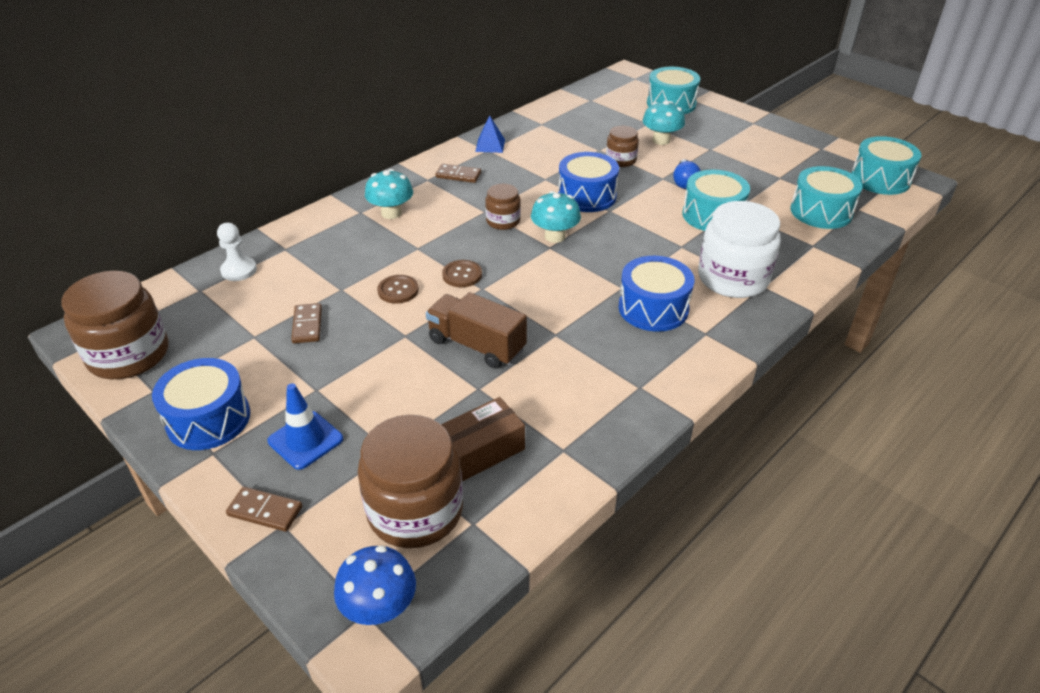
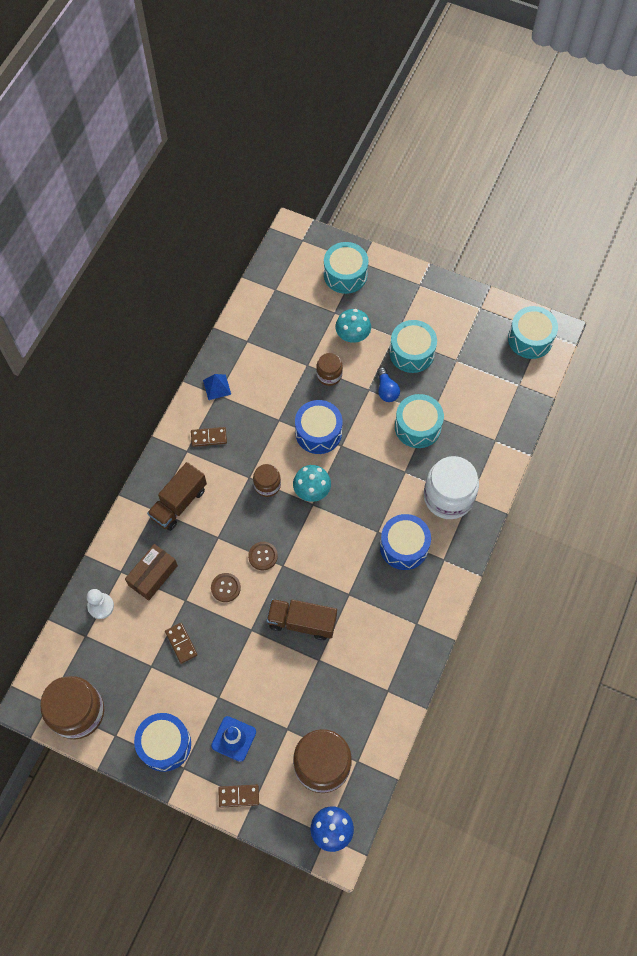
camera: 20 degrees left, 25 degrees up
(391, 213) = (179, 503): turquoise mushroom -> brown truck
(480, 451) = (340, 709): brown box -> brown box (153, 575)
(821, 211) = (494, 396): turquoise drum -> turquoise drum (412, 352)

